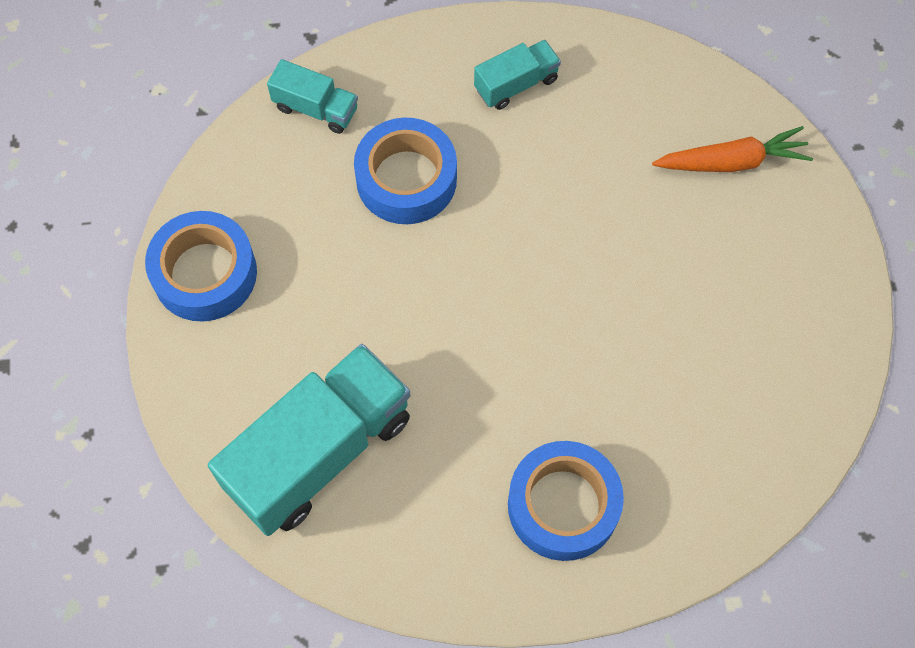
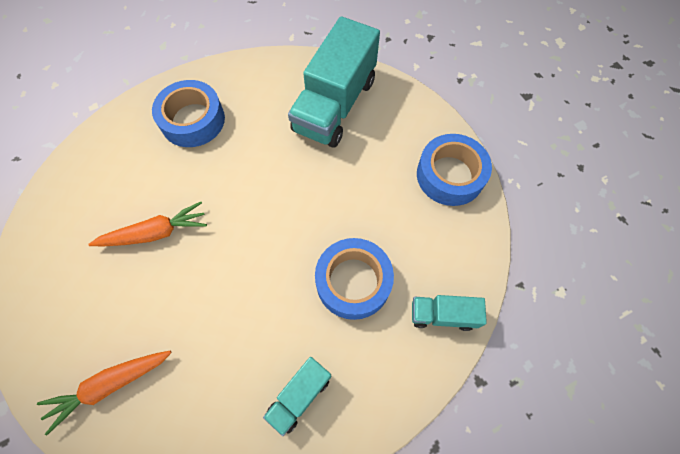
camera: 160 degrees right, 0 degrees up
(653, 329) = (155, 233): none -> orange carrot

